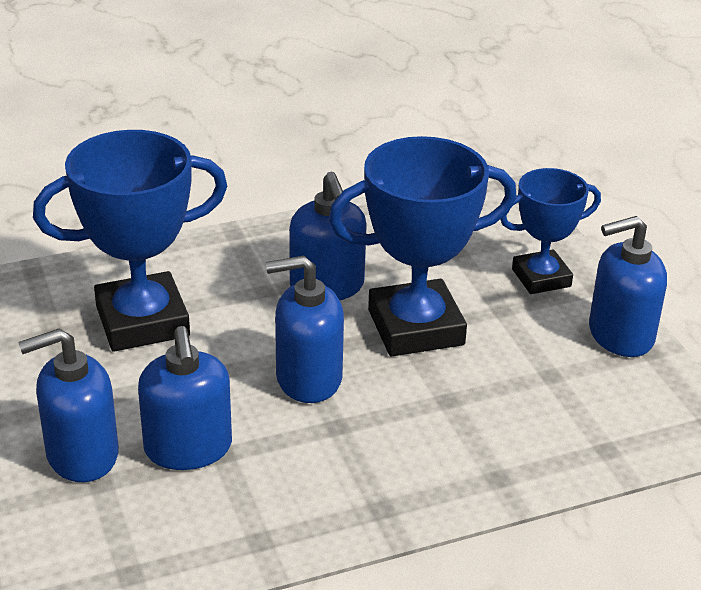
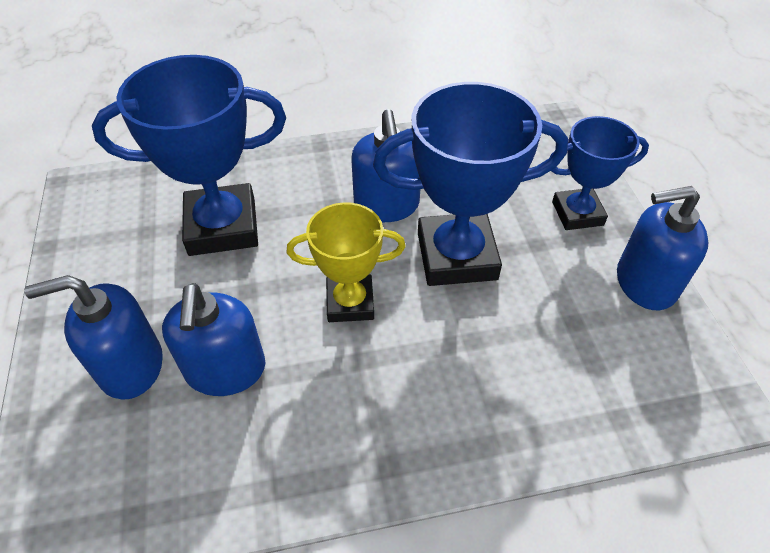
camera: 10 degrees right, 15 degrees up
(308, 378) = (350, 302): blue soap dispenser -> yellow trophy

